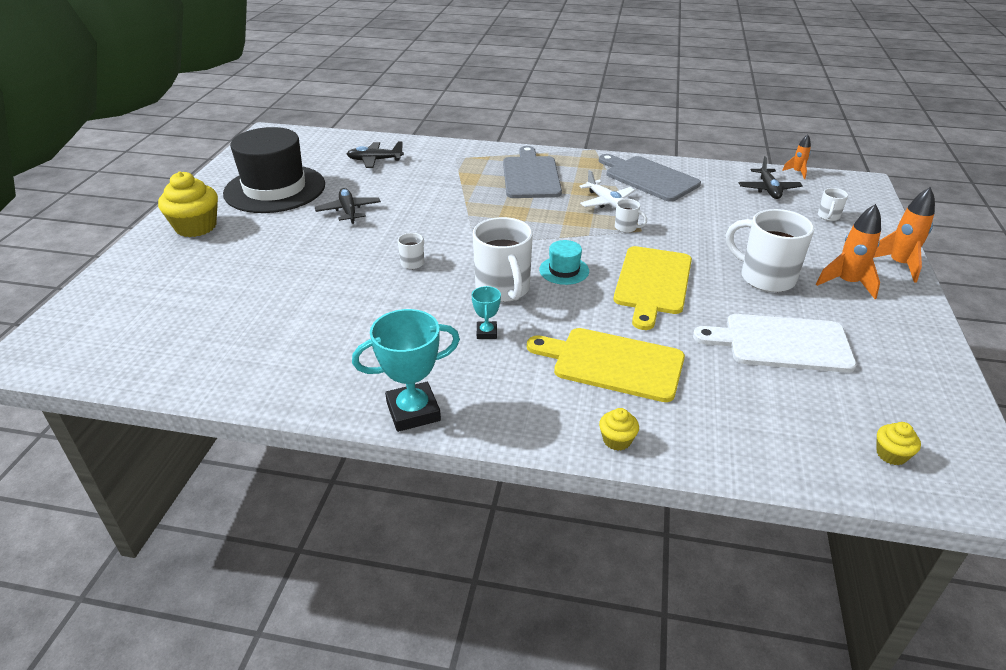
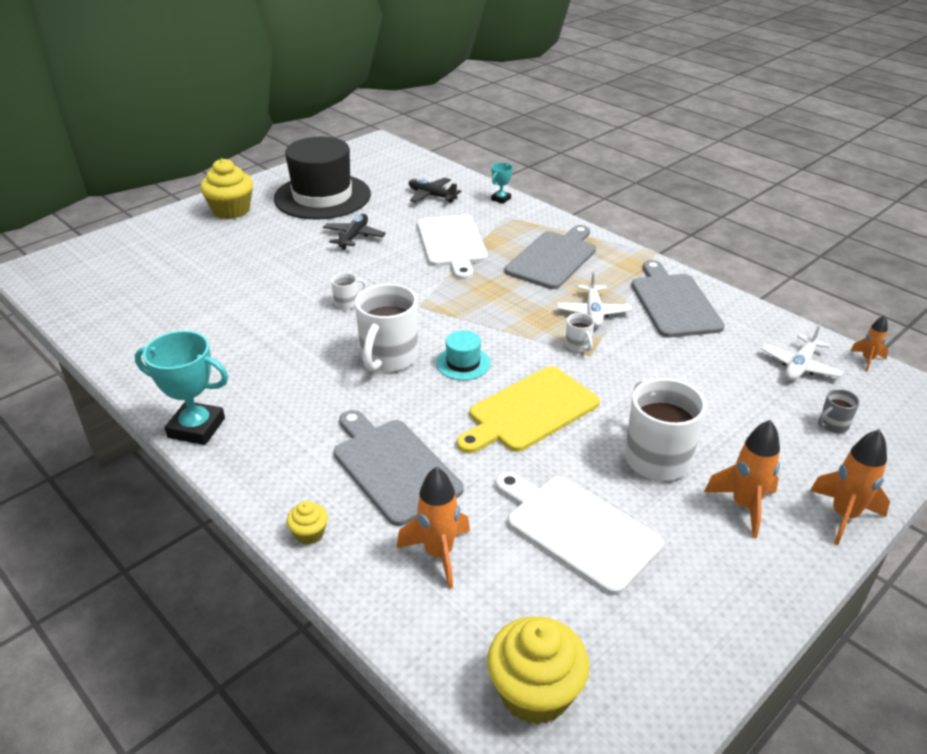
camera: 35 degrees right, 0 degrees up
(440, 190) = (452, 243): none -> white cutting board
(486, 332) = (327, 390): turquoise trophy -> turquoise trophy (501, 199)
(612, 363) = (393, 467): yellow cutting board -> grey cutting board
(722, 404) = (438, 554): none -> orange rocket
(768, 189) = (800, 366): black plane -> white plane
(828, 216) = (832, 425): white mug -> grey mug
(891, 454) = (535, 692): yellow cupcake -> yellow cupcake, size x2.05

